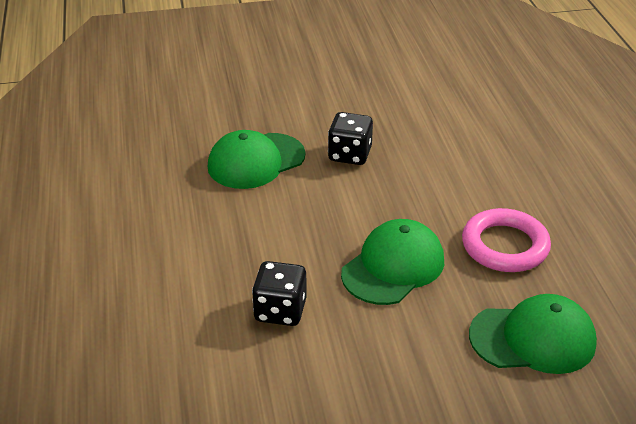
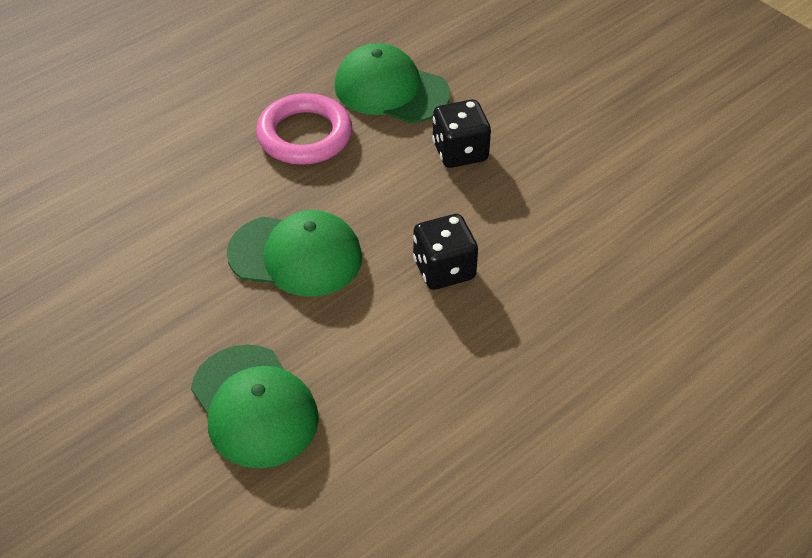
camera: 60 degrees right, 10 degrees up
(280, 310) = (178, 200): black dice -> black dice (444, 269)
(505, 246) = (395, 334): pink ring -> pink ring (304, 135)

